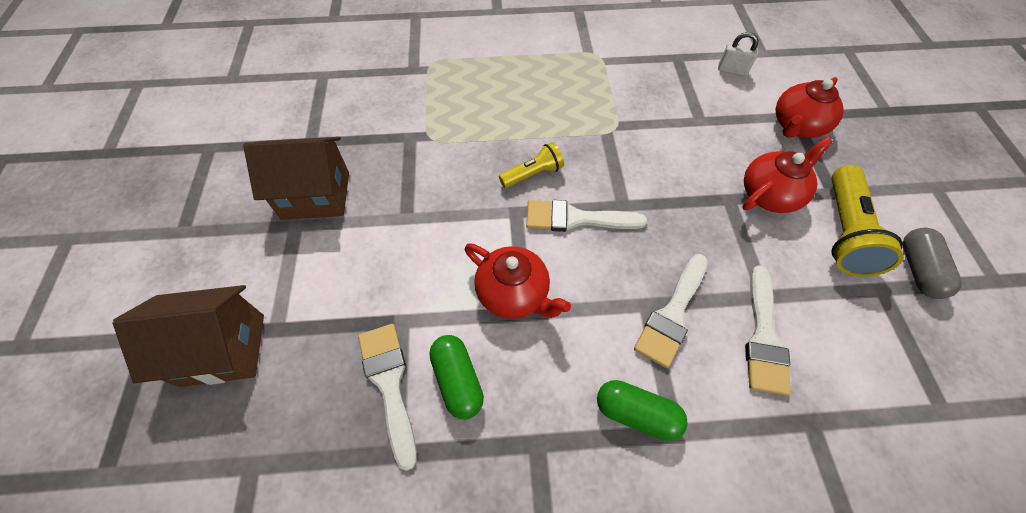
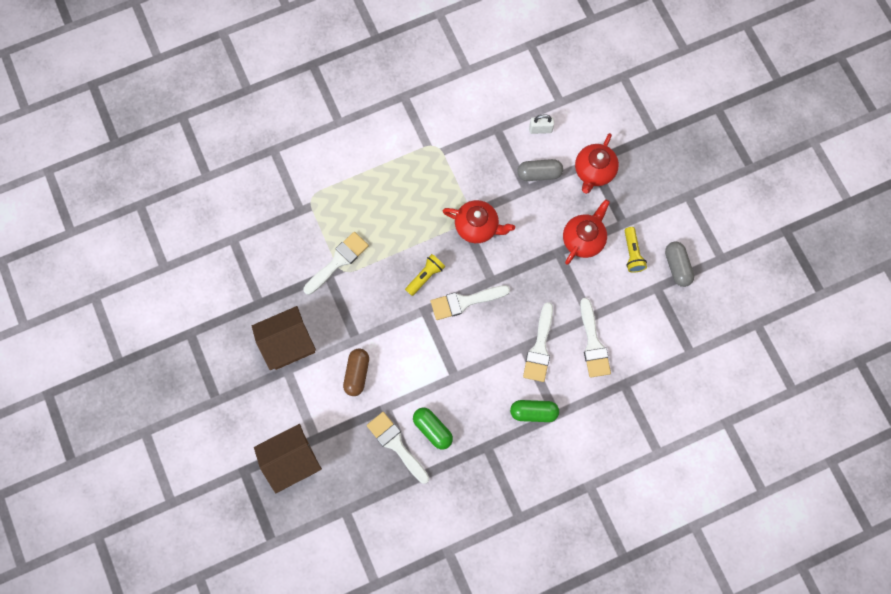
camera: 20 degrees left, 15 degrees up
(384, 260) = (357, 374): none -> brown capsule
(430, 127) = (338, 261): none -> white brush
(513, 293) = (444, 367): red teapot -> red teapot (477, 227)
(720, 110) = (539, 174): none -> grey capsule
(844, 232) = (632, 253): yellow flashlight -> yellow flashlight, size x0.59

